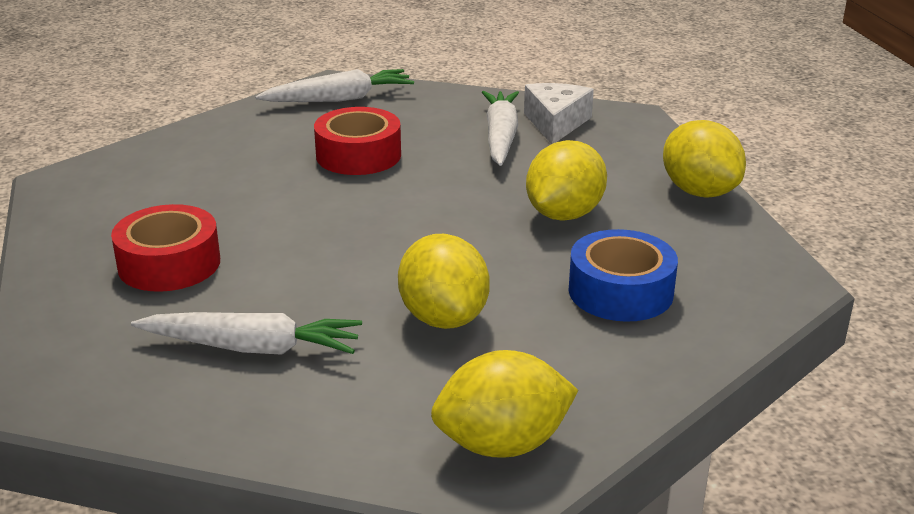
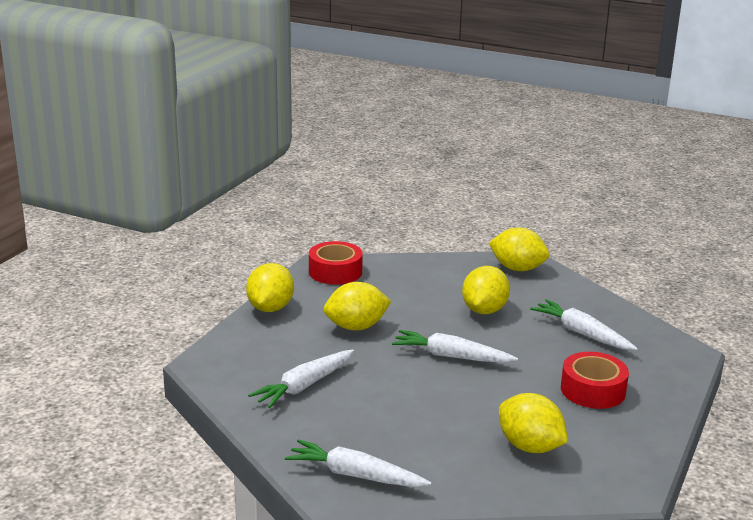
camera: 140 degrees left, 5 degrees down
(197, 175) = (530, 446): none -> yellow lemon
(358, 155) = (409, 414): red tape -> red tape (335, 272)
(397, 229) = (451, 356): none -> white carrot
(556, 123) = (253, 380): white cheese -> none
(620, 291) = (394, 288): blue tape -> none

